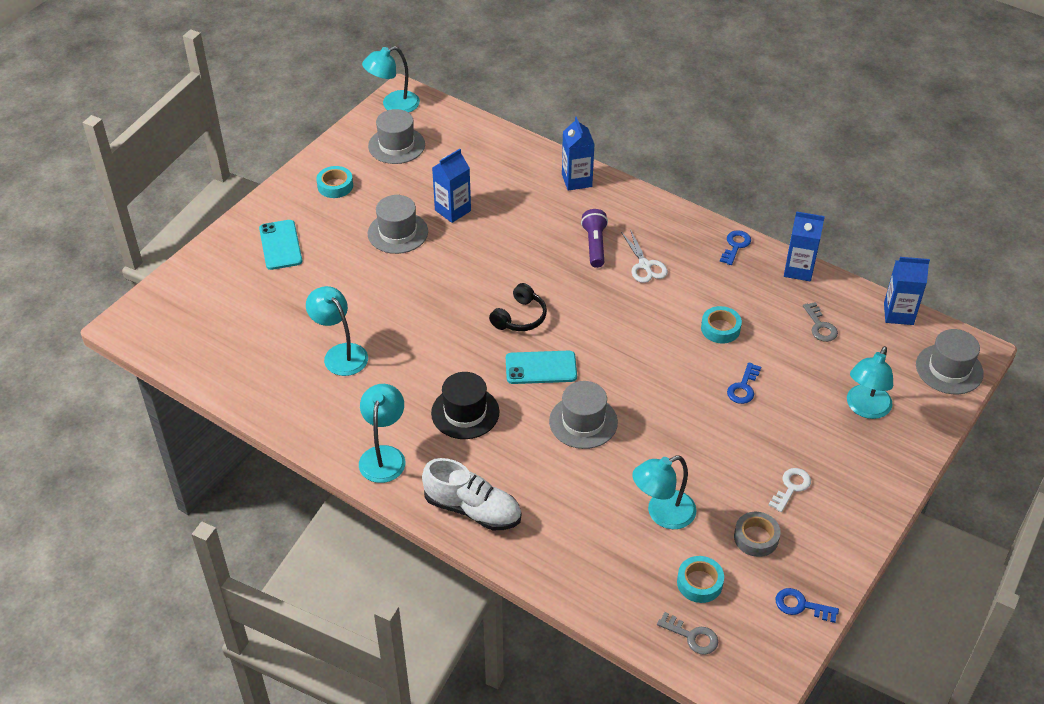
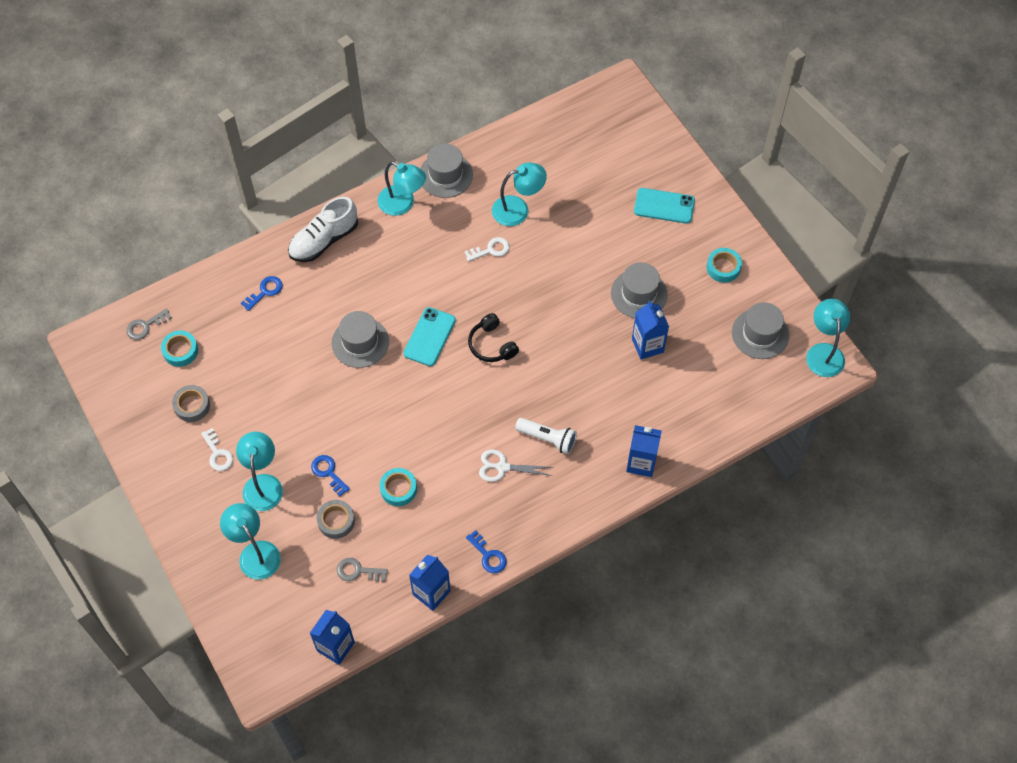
camera: 115 degrees right, 15 degrees up
(405, 357) = (491, 250): none -> white key
(465, 412) = (413, 269): black hat -> none
(594, 245) = (548, 438): purple flashlight -> white flashlight
(662, 514) = (248, 355): turquoise lamp -> turquoise lamp (263, 484)
(786, 361) = (336, 521): none -> grey tape
(801, 605) = (123, 404): blue key -> blue key (265, 291)
(949, 369) = (254, 648): grey hat -> grey hat (445, 175)

